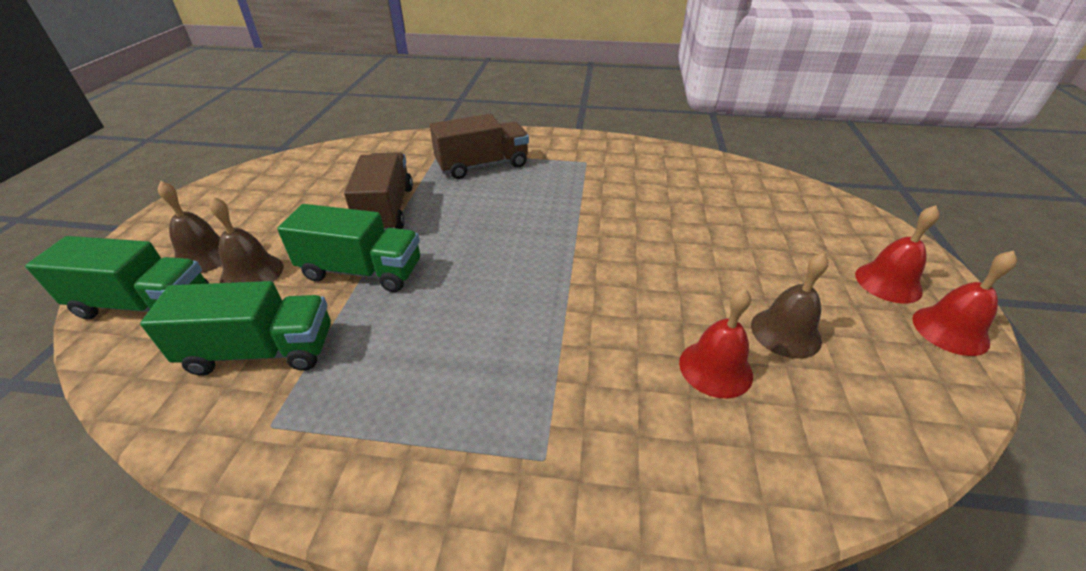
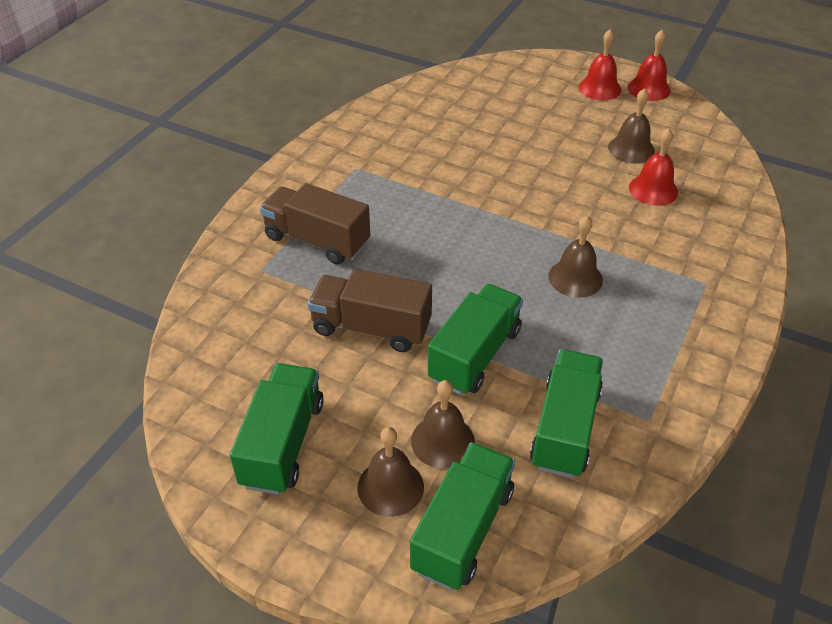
camera: 70 degrees left, 5 degrees up
(258, 199) = (282, 443): none -> green truck
(482, 165) = (317, 240): brown truck -> brown truck turned 60 degrees counterclockwise
(499, 321) = (575, 278): none -> brown bell

